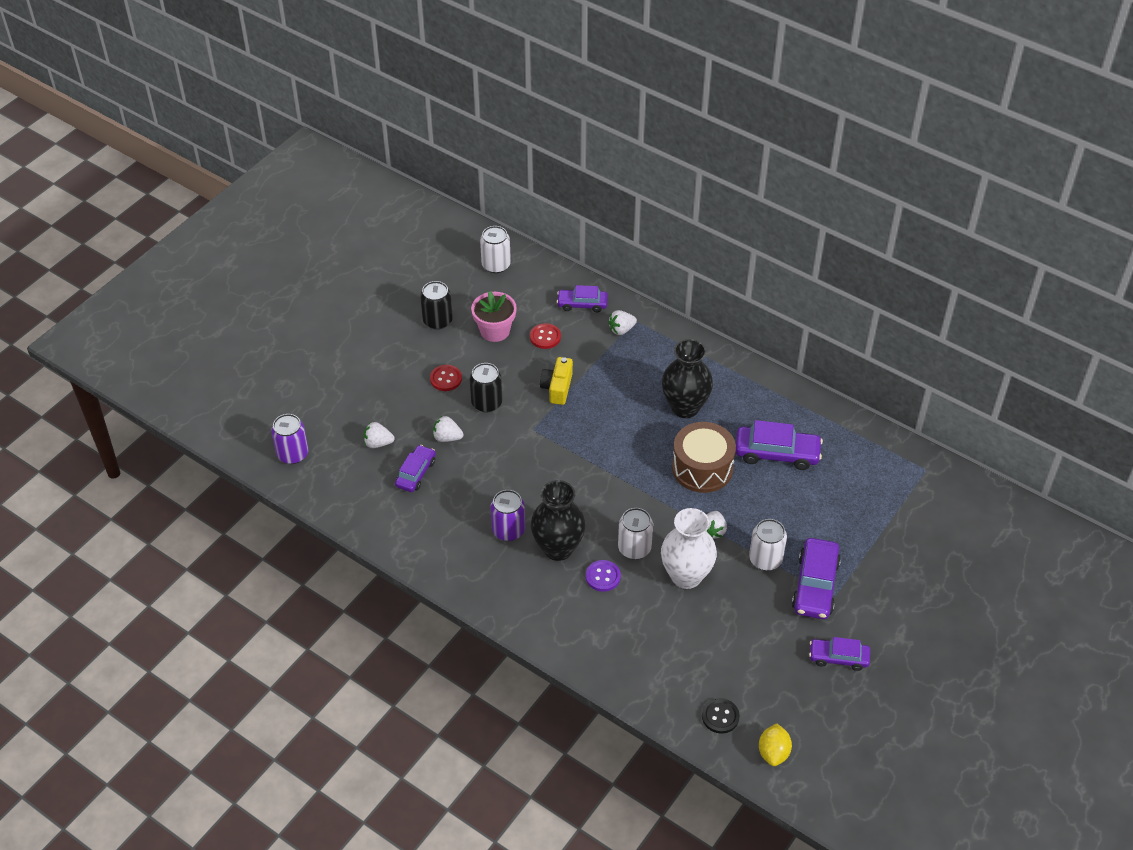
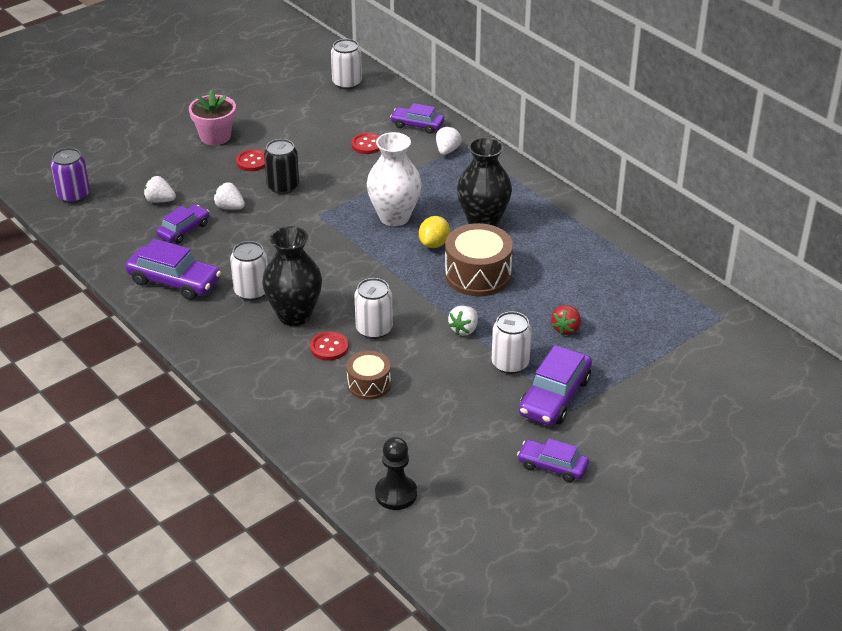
camera: 15 degrees right, 10 degrees down
(437, 321) = (268, 116): black can -> none
(495, 331) = (320, 132): pink flower pot -> pink flower pot (215, 136)
(508, 530) = (251, 291): purple can -> white can
(557, 388) = (359, 186): yellow camera -> none
(603, 576) = (329, 347): purple button -> red button
(621, 329) = (447, 150): white strawberry -> white strawberry turned 120 degrees clockwise
(653, 608) = (369, 384): none -> brown drum
(686, 576) = (417, 363): white vase -> white vase (394, 217)
(720, 716) = (396, 494): black button -> black pawn
(773, 752) = (440, 539): yellow lemon -> yellow lemon (434, 244)
(777, 453) = (563, 276): purple car -> purple car (174, 281)
(799, 511) = (566, 329): none -> red strawberry

